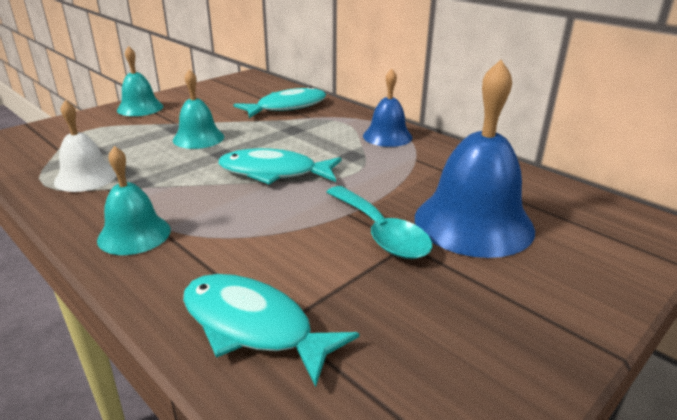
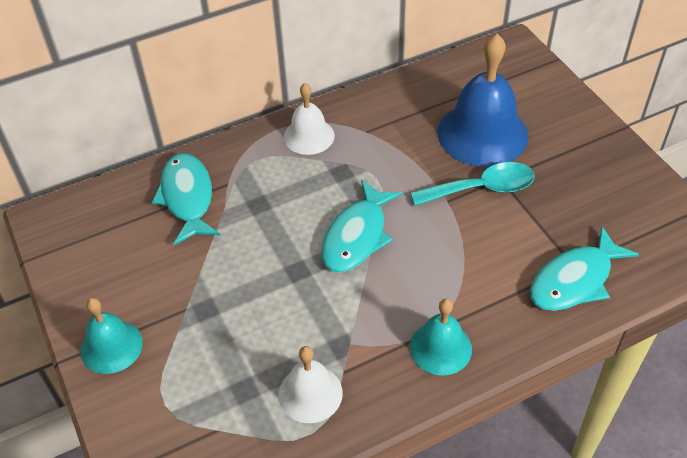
camera: 70 degrees left, 20 degrees up
(198, 138) = (245, 289): turquoise bell -> none
(387, 136) = (309, 136): blue bell -> white bell

